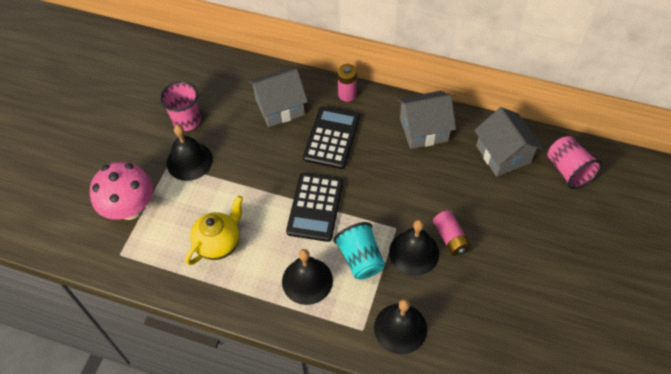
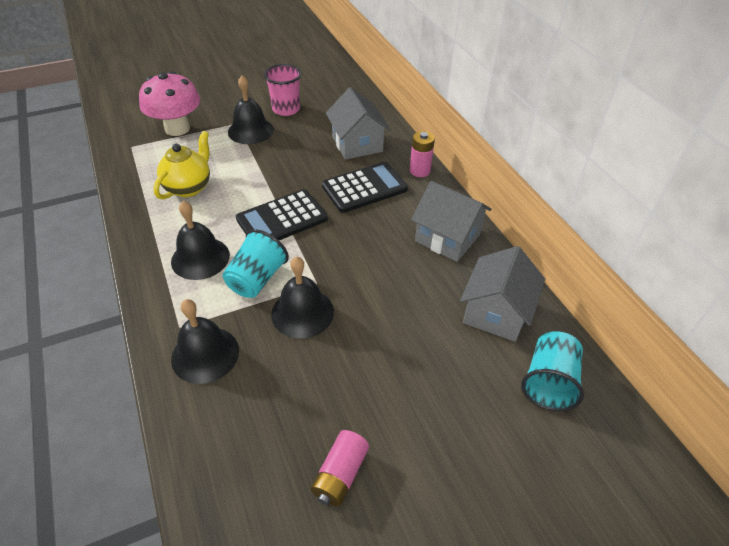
camera: 45 degrees right, 10 degrees down
(219, 243) = (189, 187): yellow teapot -> yellow teapot turned 60 degrees counterclockwise
(280, 107) = (357, 144): grey house -> grey house turned 45 degrees clockwise
(450, 238) = (348, 331): pink battery -> pink battery (340, 474)
(568, 170) = (548, 382): pink cup -> turquoise cup

